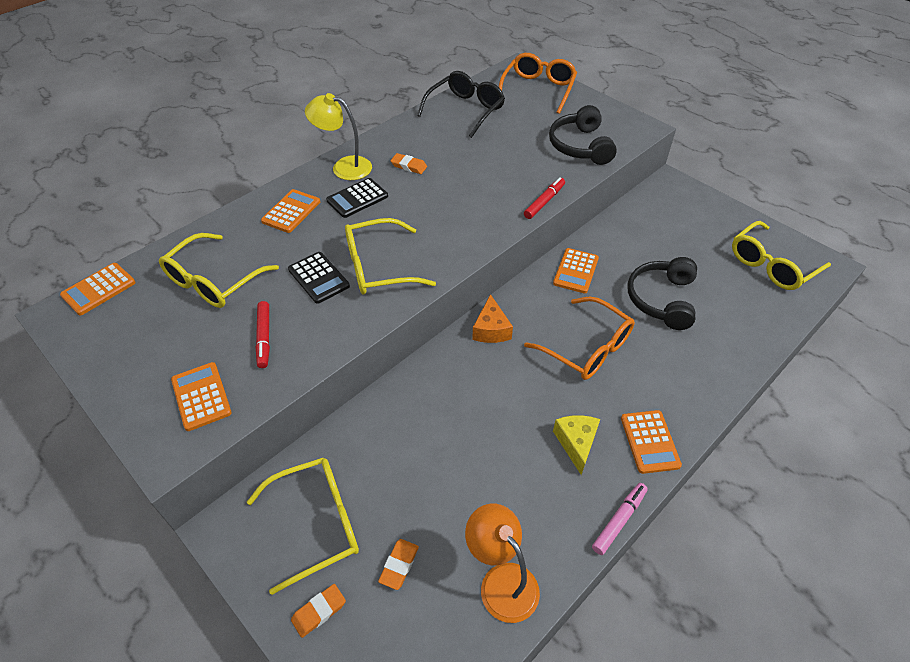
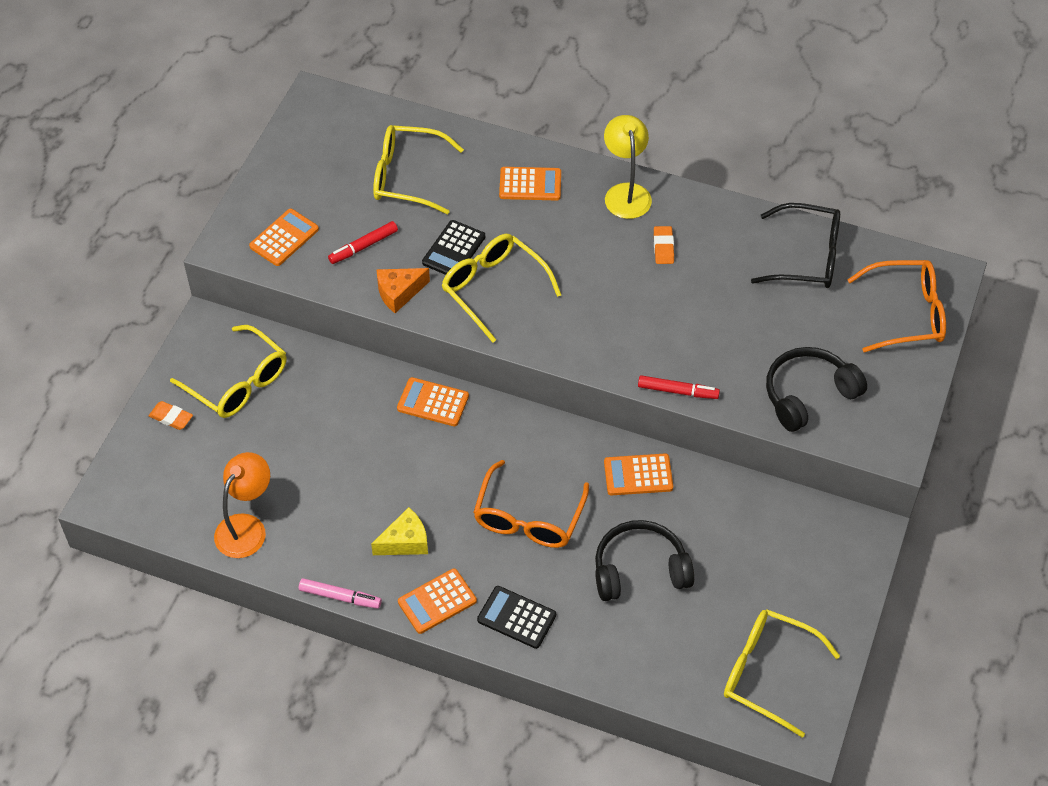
camera: 65 degrees right, 5 degrees up
(99, 289) = (354, 105): orange calculator -> orange calculator (433, 402)
(357, 198) = (582, 227): black calculator -> black calculator (516, 618)
(399, 565) = (229, 453): orange eraser -> none
(491, 329) = (508, 426): orange cheese -> orange cheese (399, 293)

